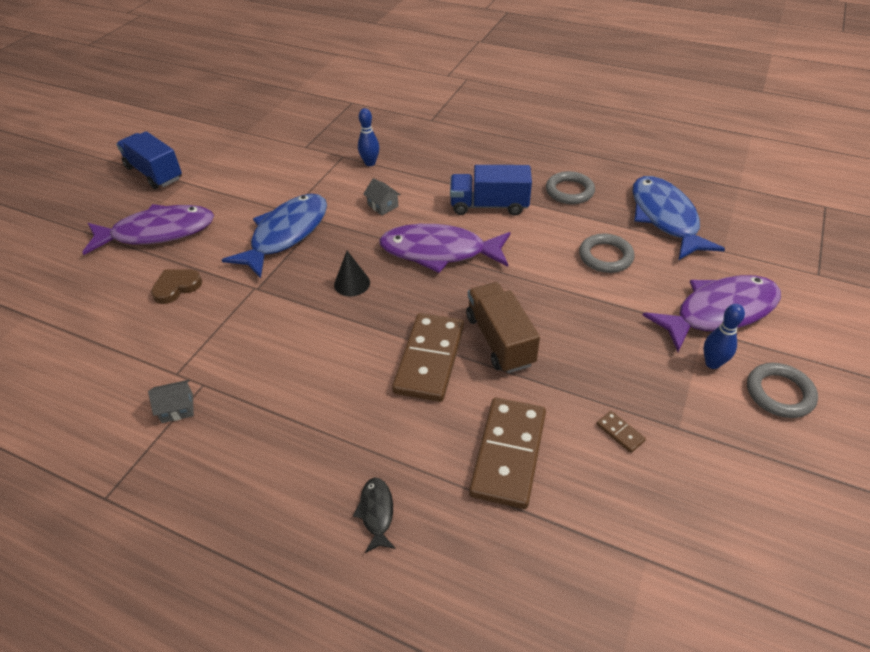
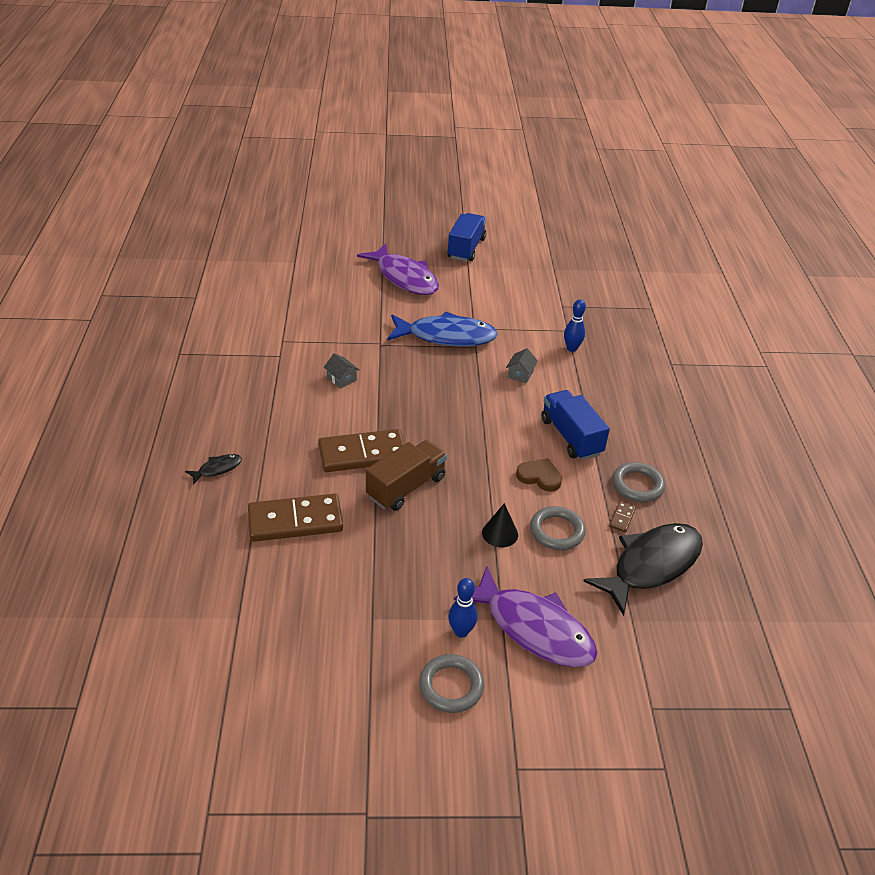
camera: 60 degrees right, 5 degrees down
(176, 287) = (357, 309): brown heart -> brown heart (539, 477)
(177, 408) = (255, 353): grey house -> grey house (341, 379)
(352, 283) = (416, 388): black cone -> black cone (500, 533)
(439, 252) = (486, 424): purple fish -> none
(620, 432) = (348, 581): brown domino -> brown domino (622, 518)
(665, 218) = (651, 565): blue fish -> black fish

